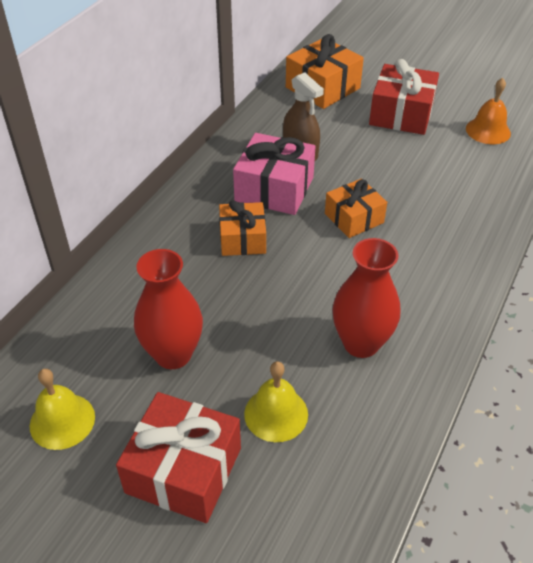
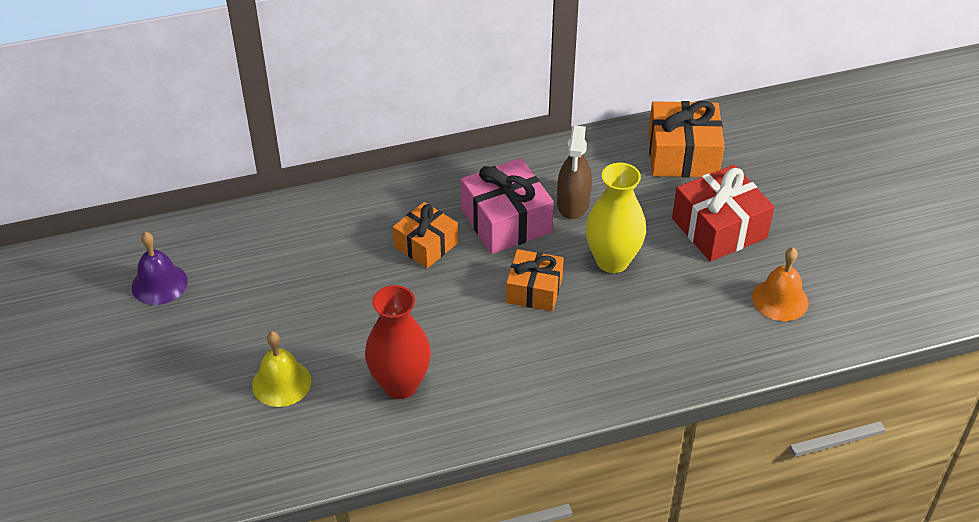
camera: 45 degrees right, 0 degrees up
(62, 421) = (159, 284): yellow bell -> purple bell
(173, 354) = (271, 293): red vase -> none
(184, 470) = (186, 370): red gift -> none
(372, 169) = (612, 261): none -> yellow vase

